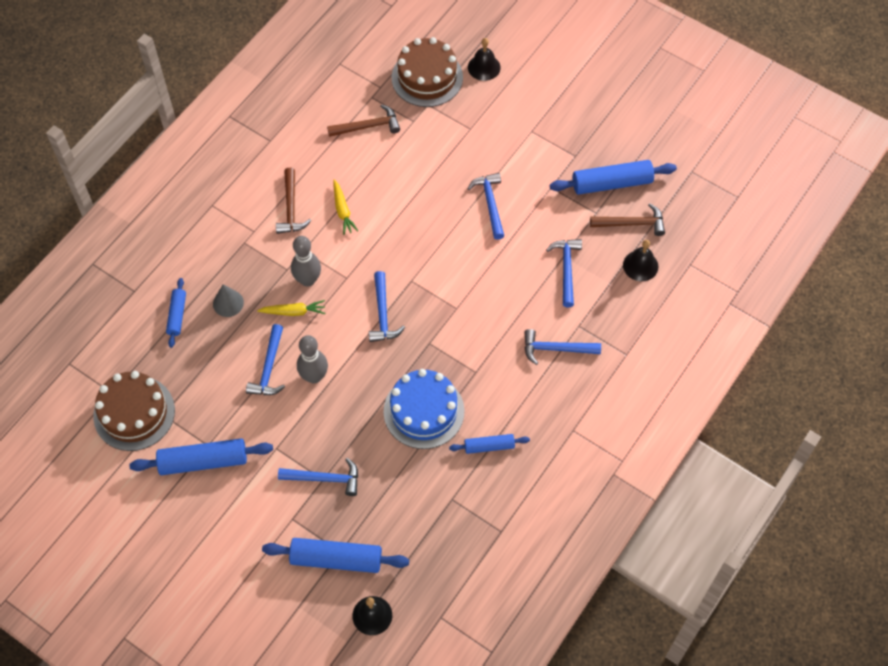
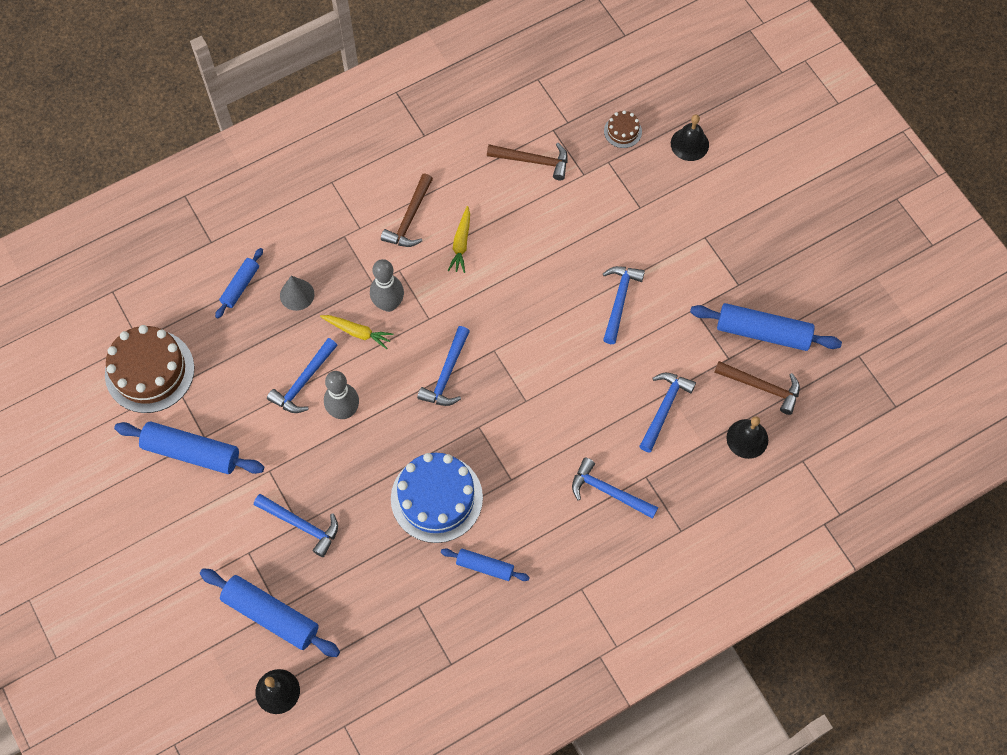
camera: 25 degrees right, 5 degrees up
(427, 77) = (622, 131): brown cake -> brown cake, size x0.46

